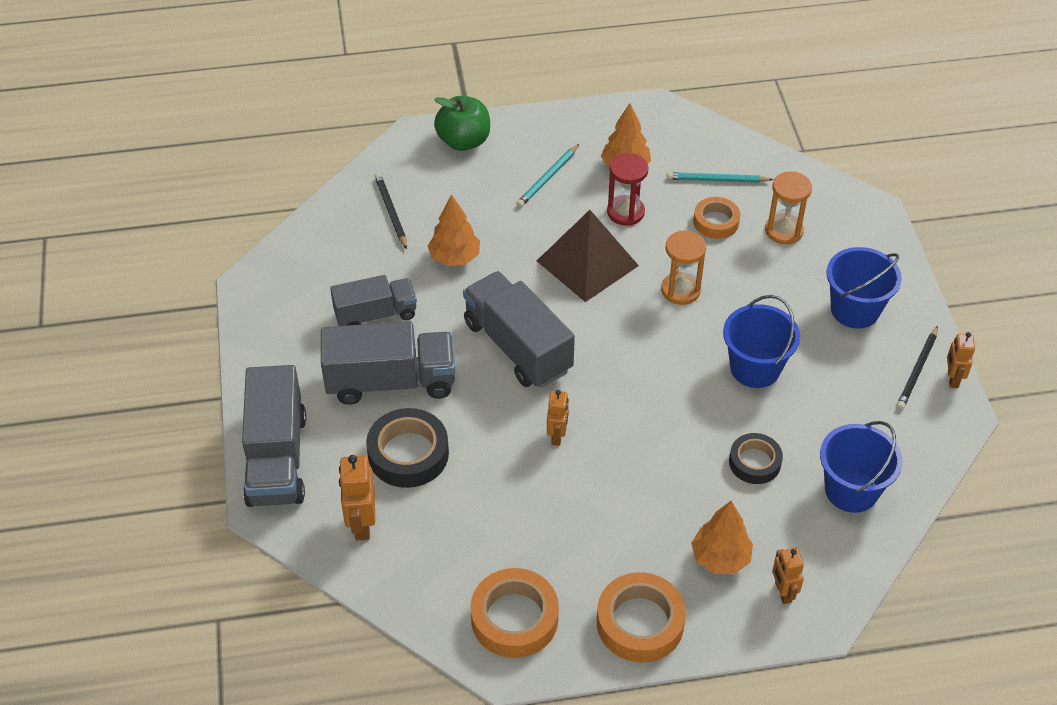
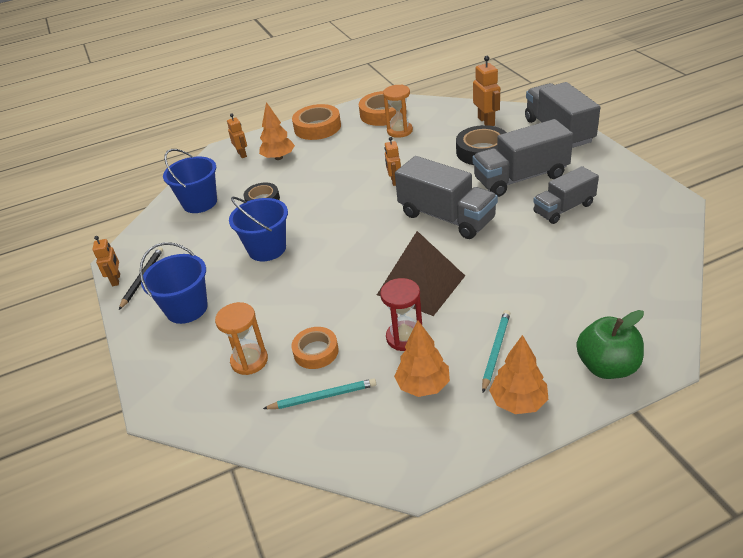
camera: 170 degrees right, 10 degrees down
(391, 212) = (618, 279): black pencil -> none
(455, 257) = (534, 260): orange tree -> orange tree (518, 402)
(680, 290) = (335, 285): orange hourglass -> orange hourglass (399, 131)

